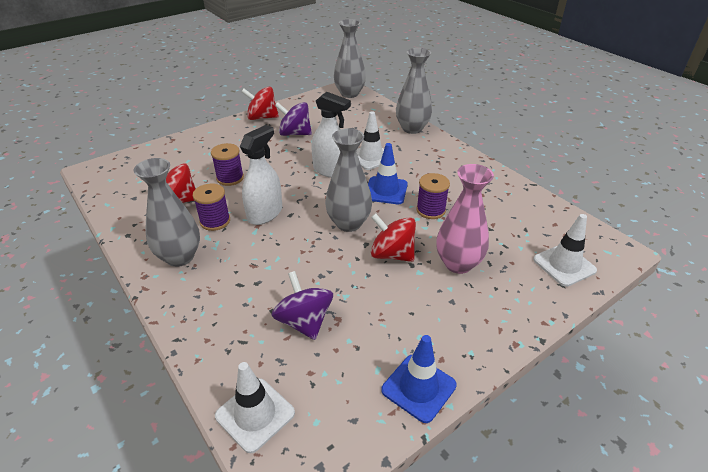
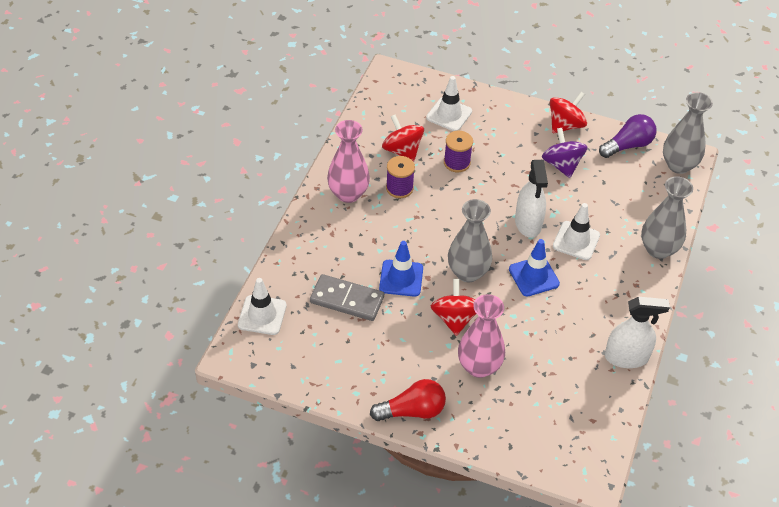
camera: 55 degrees right, 10 degrees up
(180, 257) = (348, 194): grey vase -> pink vase
(262, 117) = (565, 125): red spinning top -> red spinning top turned 75 degrees clockwise
(265, 213) = (433, 212): white spray bottle -> white spray bottle (626, 357)
(304, 321) = (347, 300): purple spinning top -> grey domino
(311, 103) = (628, 145): none -> purple light bulb
(418, 387) = (340, 389): blue traffic cone -> blue traffic cone (401, 278)
(430, 210) = (533, 320): purple spool -> none
(483, 337) = (412, 411): none -> red light bulb
(564, 265) = (537, 441): white traffic cone -> white traffic cone (449, 114)

